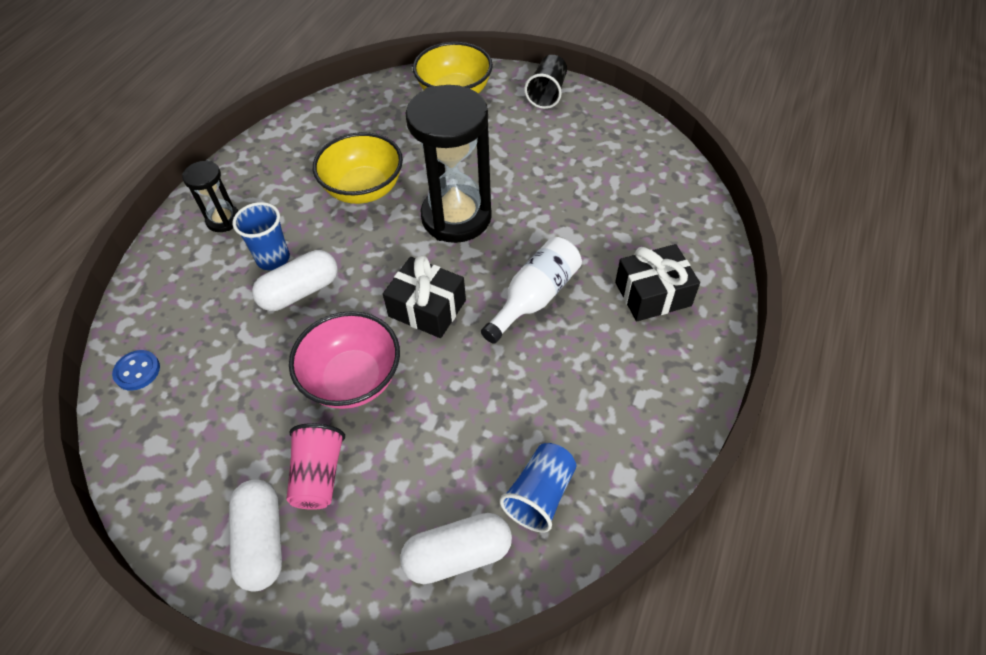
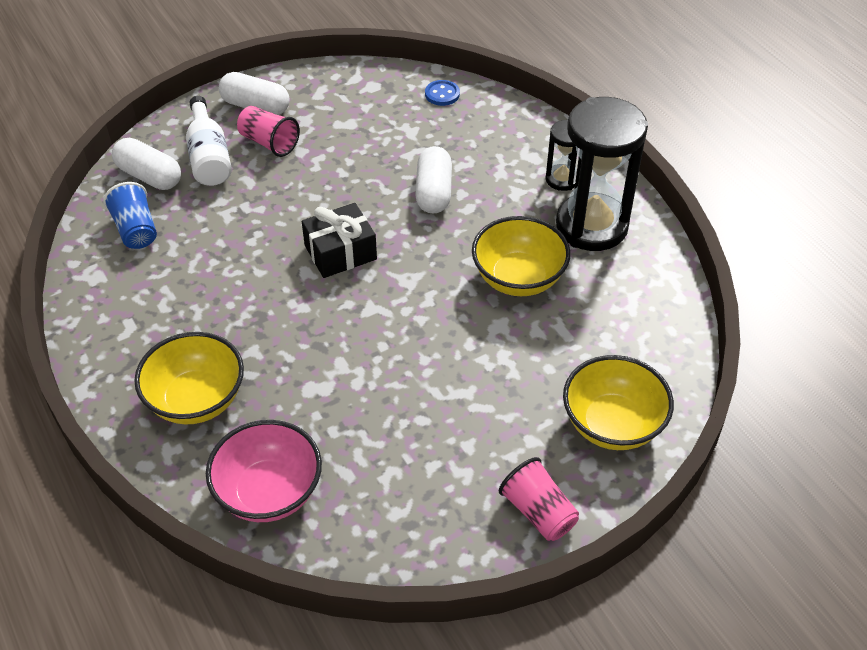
camera: 125 degrees right, 5 degrees down
(273, 259) = (485, 191): blue cup -> none
(353, 379) = (321, 186): pink bowl -> pink bowl (269, 492)
(456, 217) = (420, 322): black hourglass -> black hourglass (591, 226)
(458, 555) = (149, 176): white capsule -> white capsule turned 75 degrees counterclockwise
(535, 297) = (279, 321): white bottle -> white bottle (209, 156)
(547, 93) = (538, 512): black cup -> pink cup
(653, 294) = (196, 400): black gift -> yellow bowl

